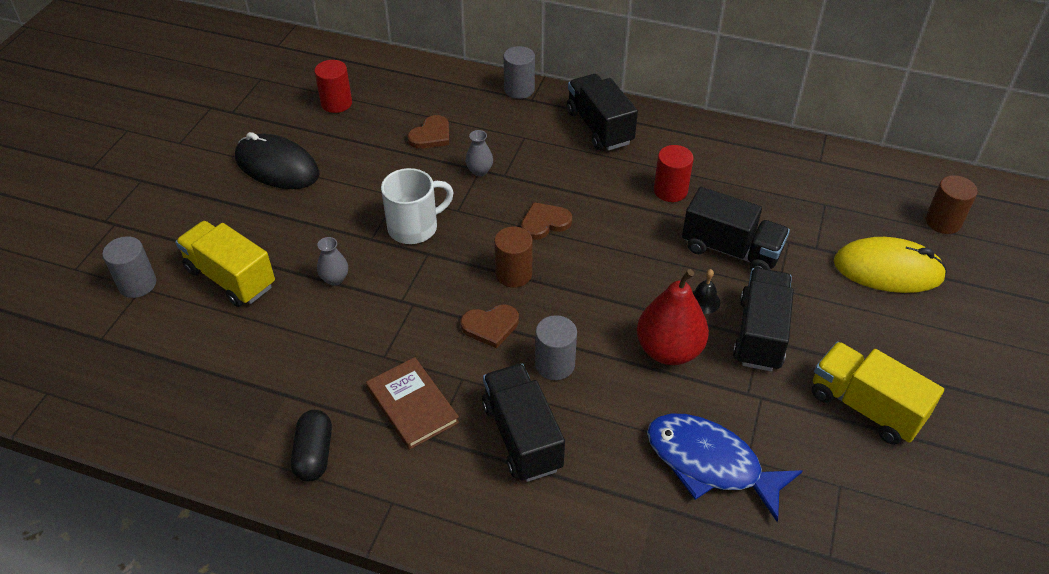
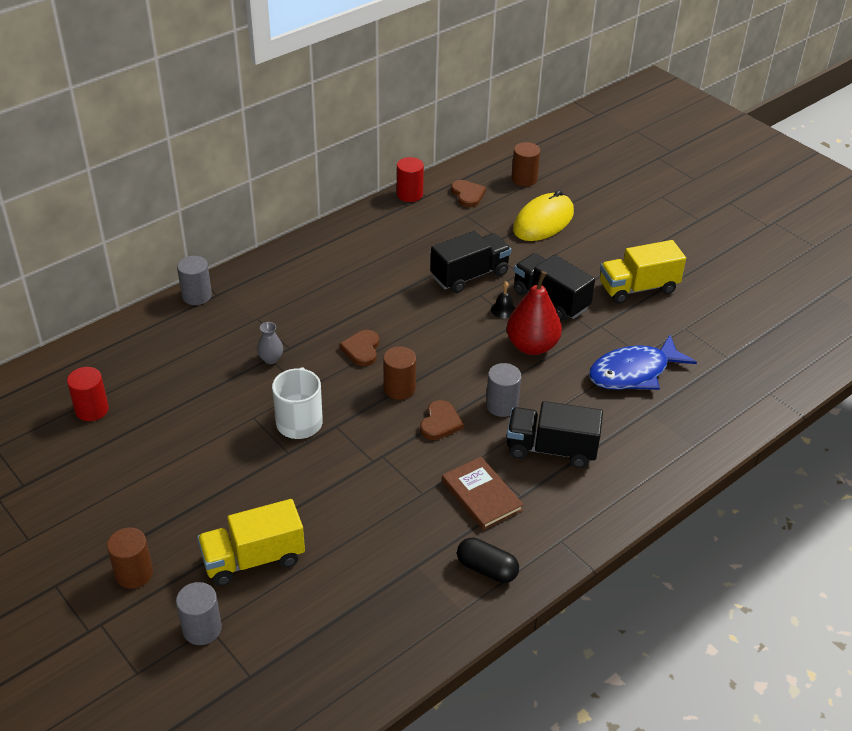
camera: 60 degrees left, 5 degrees down
(175, 215) = (134, 573): none -> brown cylinder
(277, 166) = (138, 480): black mouse -> none
(335, 279) = (314, 491): grey vase -> none
(412, 405) = (481, 495): brown book -> brown book turned 60 degrees clockwise
(431, 135) = (199, 368): brown heart -> brown heart (467, 195)
(599, 127) = (287, 275): black truck -> none
(670, 191) = (388, 274): red cylinder -> red cylinder (409, 194)

